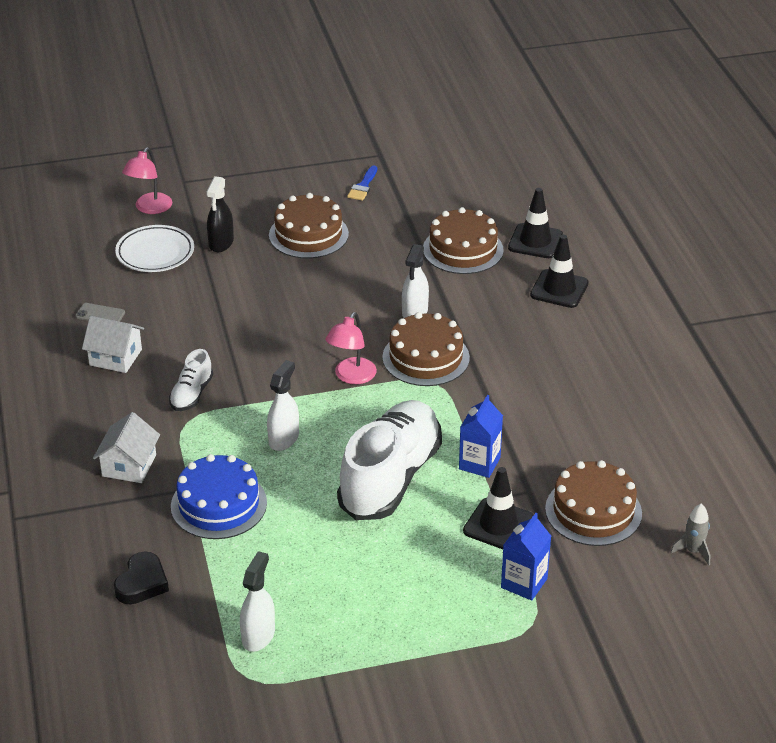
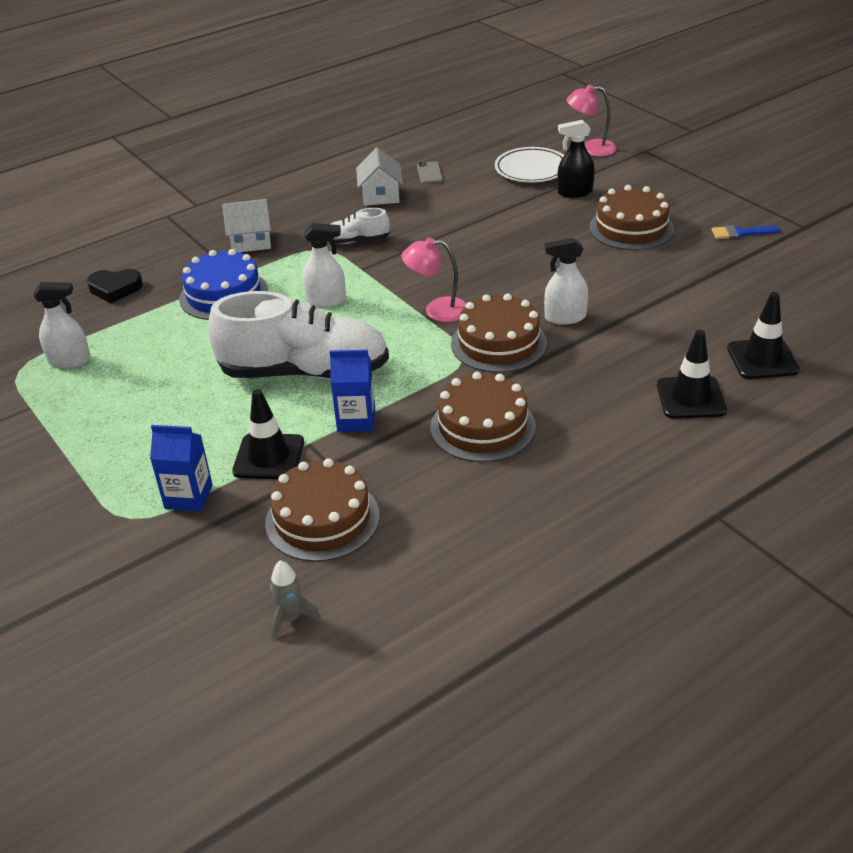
camera: 70 degrees right, 0 degrees up
(463, 249) = (697, 317): brown cake -> brown cake (482, 426)

